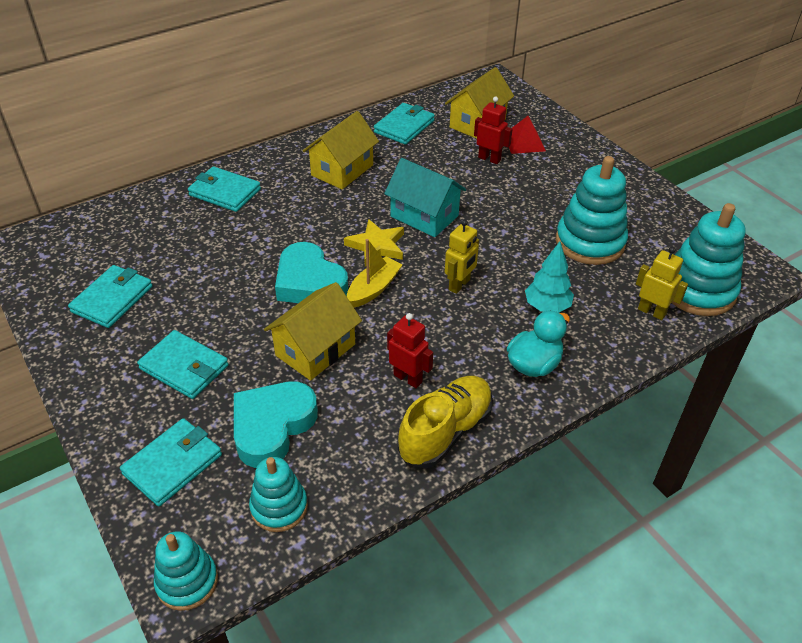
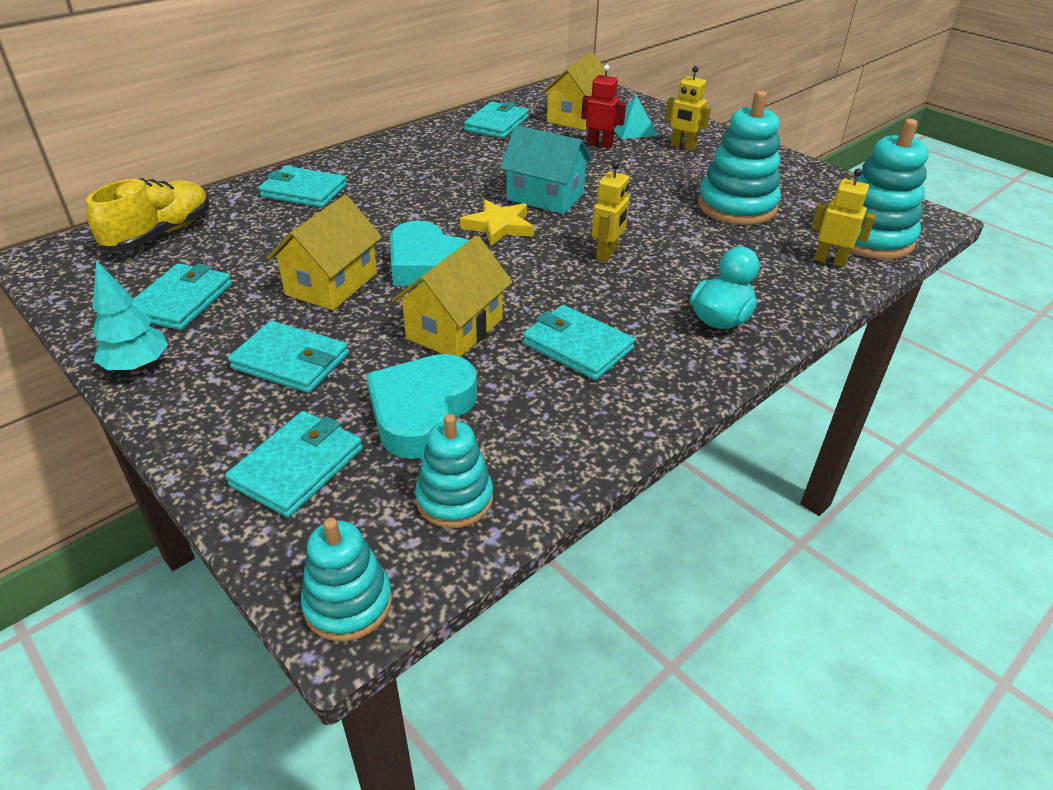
camera: 10 degrees left, 5 degrees down
(342, 170) = (438, 164): yellow house -> yellow house (332, 284)
(373, 289) = (508, 265): yellow boat -> none
(408, 378) = (577, 346): red robot -> turquoise wallet
(445, 432) = (641, 395): yellow shoe -> yellow shoe (160, 234)
(524, 142) = (632, 129): red pyramid -> turquoise pyramid
(547, 307) = (713, 266): turquoise tree -> turquoise tree (138, 366)
(564, 167) = (683, 146): none -> yellow robot

